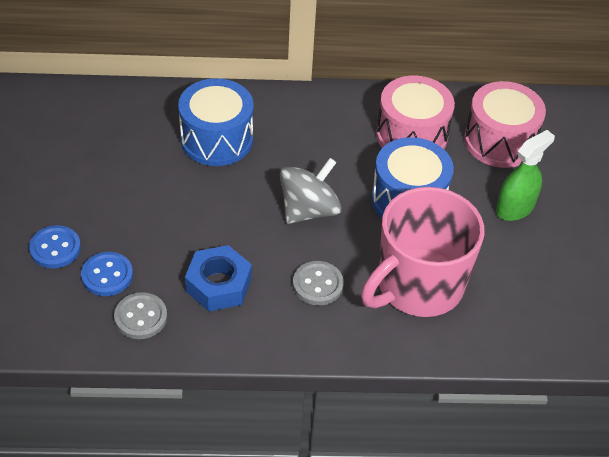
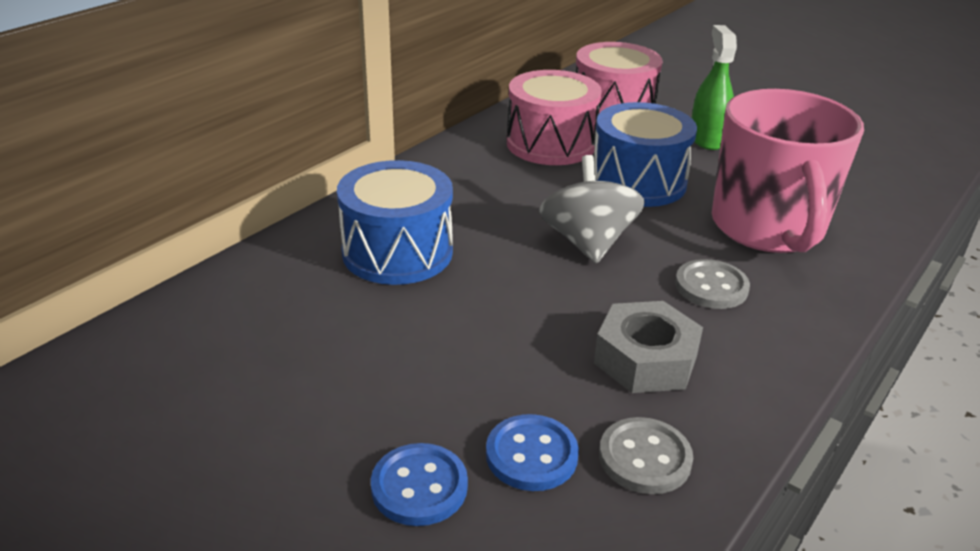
camera: 50 degrees left, 15 degrees down
(218, 285) = (645, 359): blue nut -> grey nut

